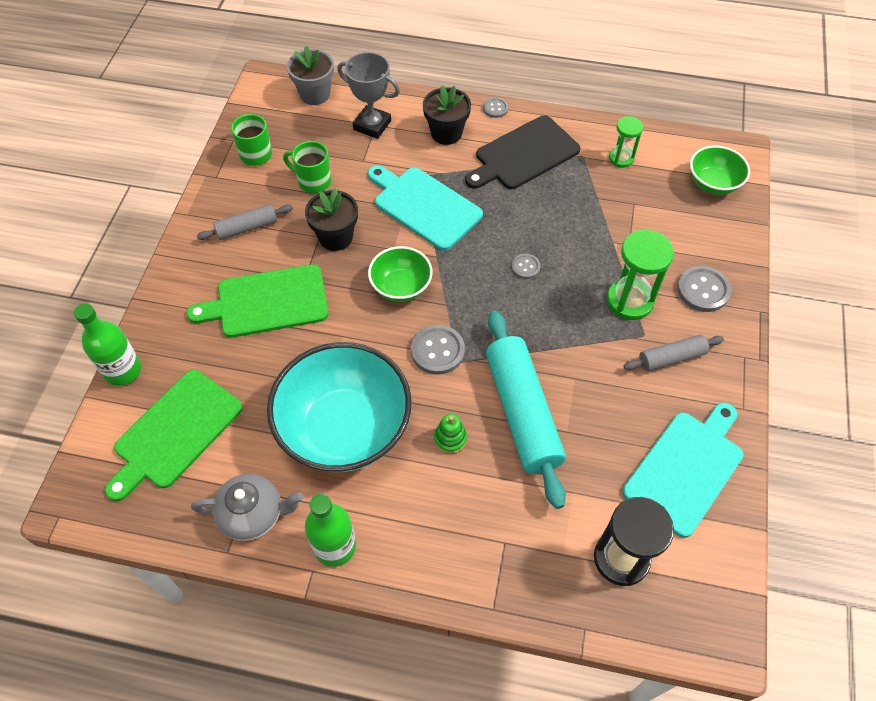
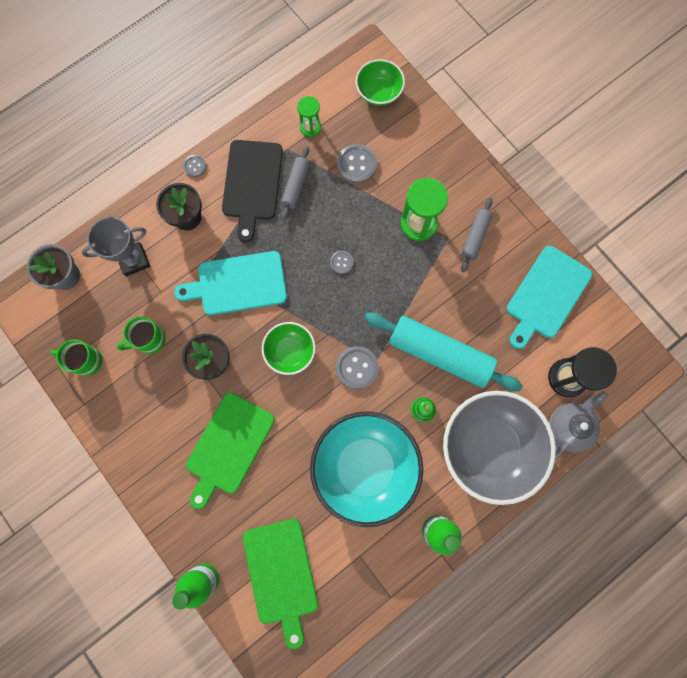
camera: 50 degrees left, 20 degrees up
(247, 227) = (152, 415): grey rolling pin -> grey rolling pin (296, 186)
(253, 514) = (378, 564): grey teapot -> grey teapot (569, 426)
(470, 532) = (488, 447): none -> grey bowl
(686, 469) = (546, 295): turquoise cutting board -> turquoise cutting board turned 135 degrees counterclockwise
(703, 290) = (447, 175): grey button -> grey button (356, 164)

